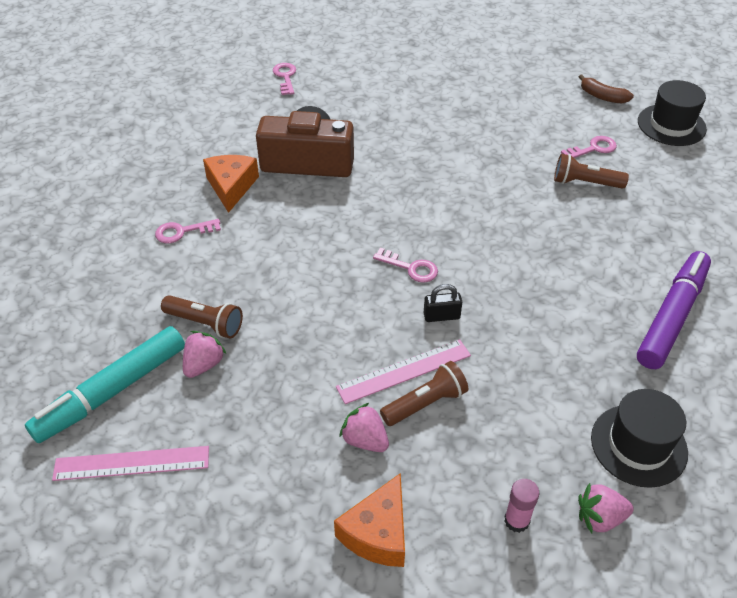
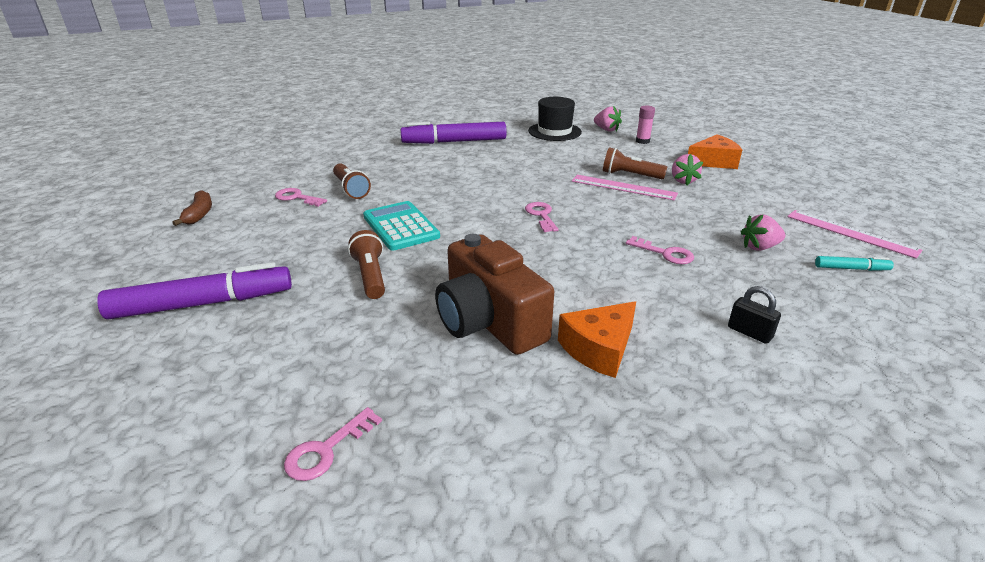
camera: 130 degrees left, 15 degrees down
(112, 392) = (851, 268): turquoise marker -> turquoise marker, size x0.45
(182, 232) = (699, 339): pink key -> pink key (665, 253)
(205, 323) = (737, 265): brown flashlight -> brown flashlight (370, 276)
(441, 316) = (563, 192): black padlock -> black padlock (749, 332)
(455, 73) = (203, 303): none -> purple marker
(477, 180) = (401, 226): none -> turquoise calculator
(671, 125) = (228, 180): black hat -> none

